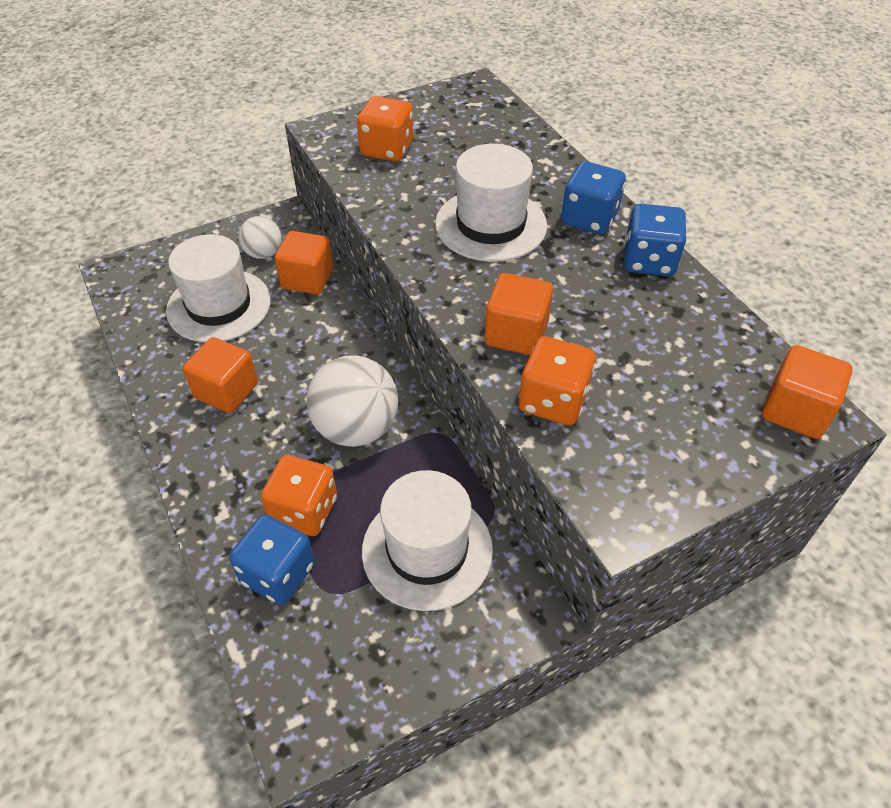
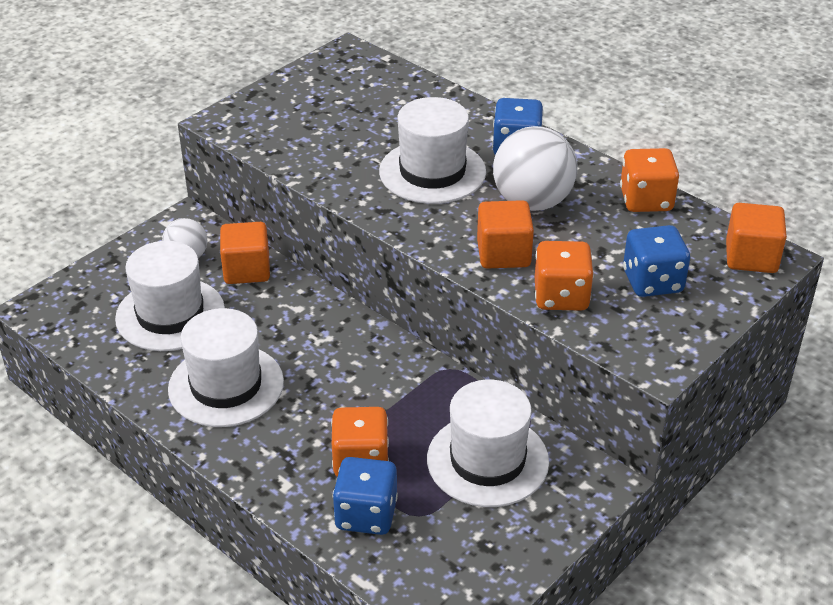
camera: 20 degrees left, 10 degrees down
(226, 391) = (226, 385): orange cube -> white hat
(356, 428) = (370, 384): white ball -> white ball (532, 202)
(387, 149) = (296, 126): orange dice -> orange dice (646, 200)
(649, 261) = (584, 172): blue dice -> blue dice (652, 282)

